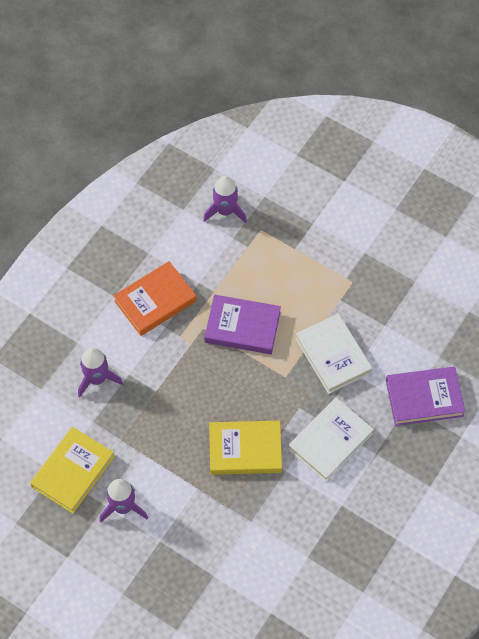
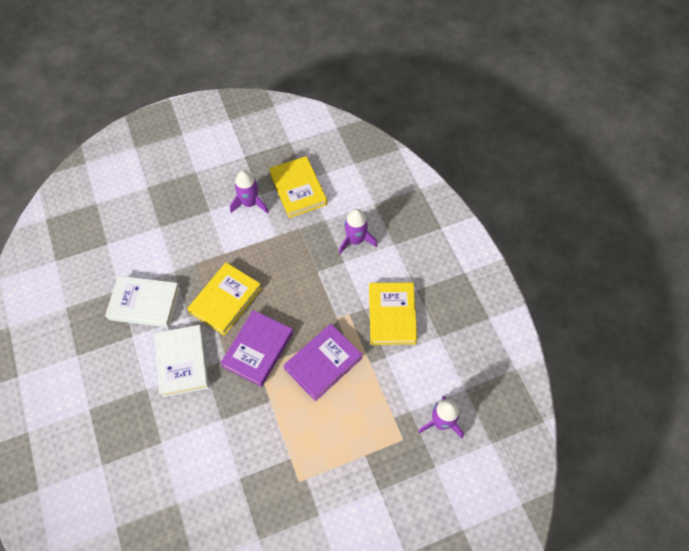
camera: 125 degrees right, 0 degrees up
(155, 301) = (391, 315): orange book -> yellow book
(333, 355) = (246, 415): white book -> white book (144, 304)
(424, 398) = (155, 460): purple book -> purple book (258, 350)

